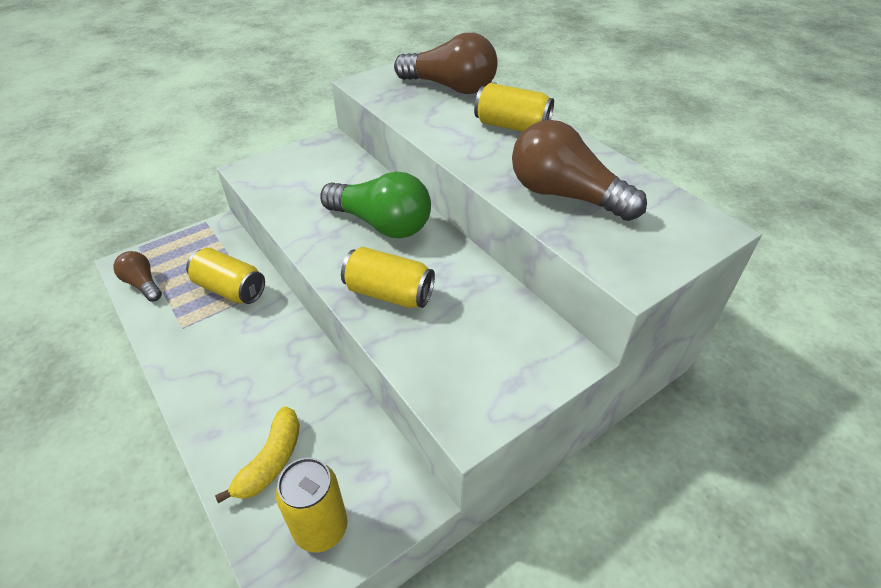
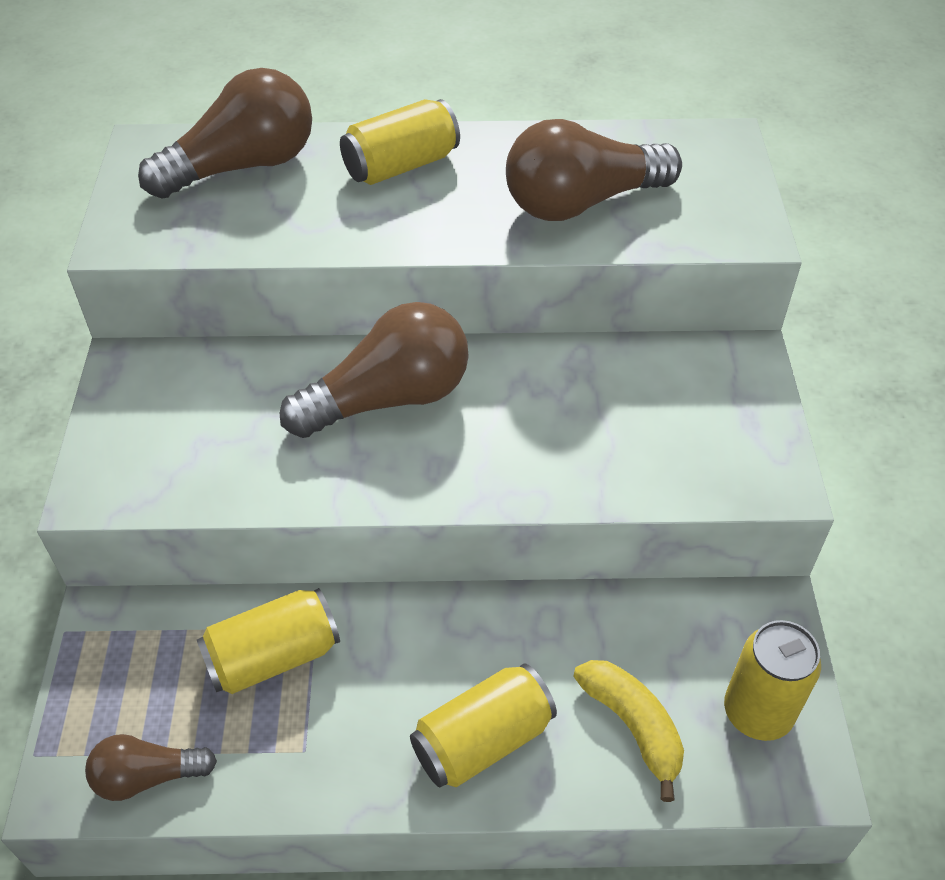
camera: 55 degrees left, 5 degrees up
(381, 224) = (389, 399): green light bulb -> brown light bulb
(389, 293) = (530, 454): yellow can -> yellow can (483, 740)

